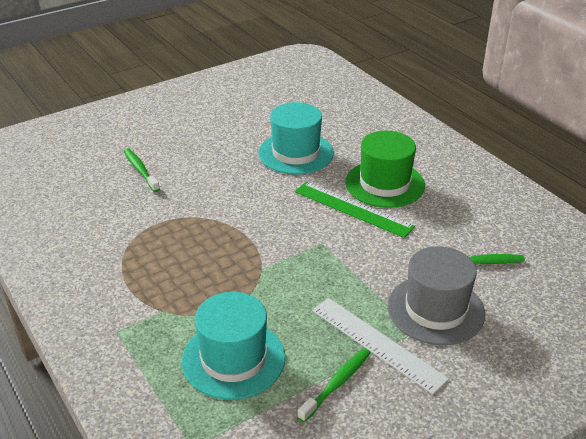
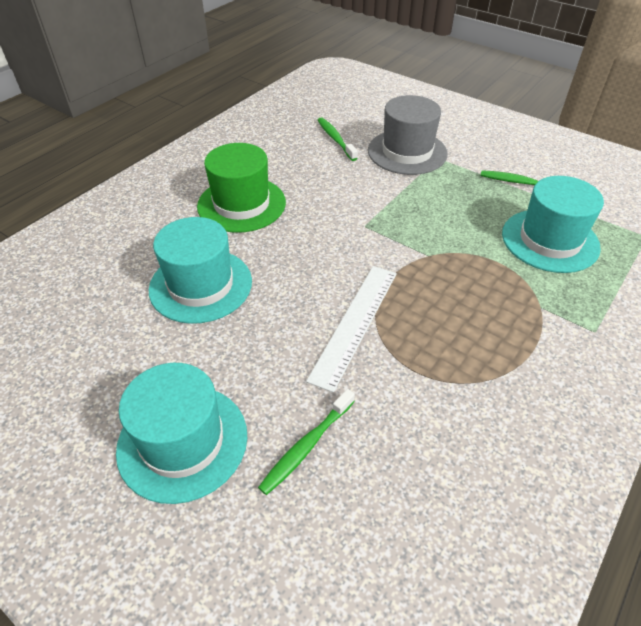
camera: 110 degrees left, 10 degrees up
(177, 133) = (182, 441): none -> turquoise hat
(353, 209) = (297, 217): green ruler -> none
(377, 344) = (466, 172): white ruler -> white ruler (355, 323)

